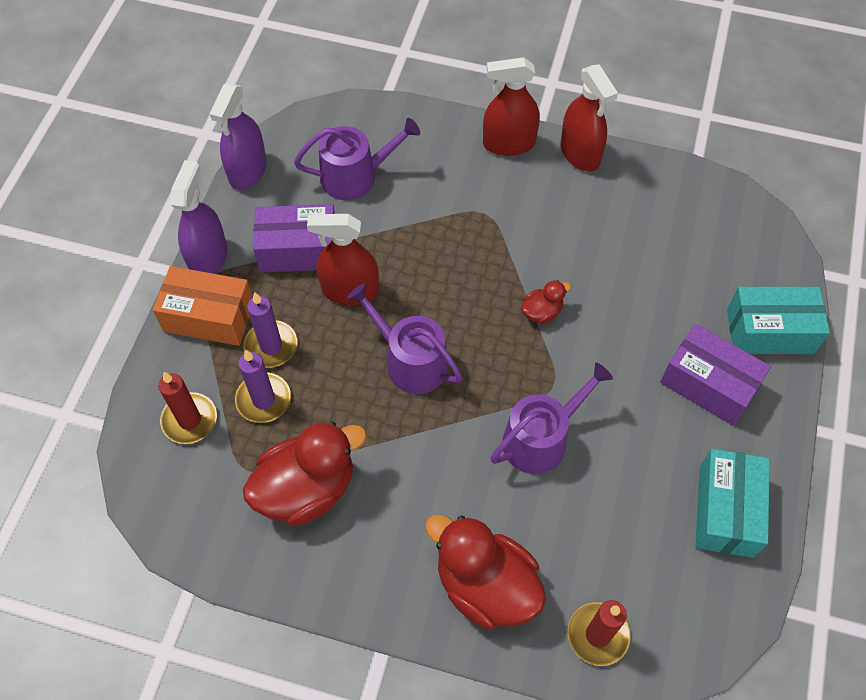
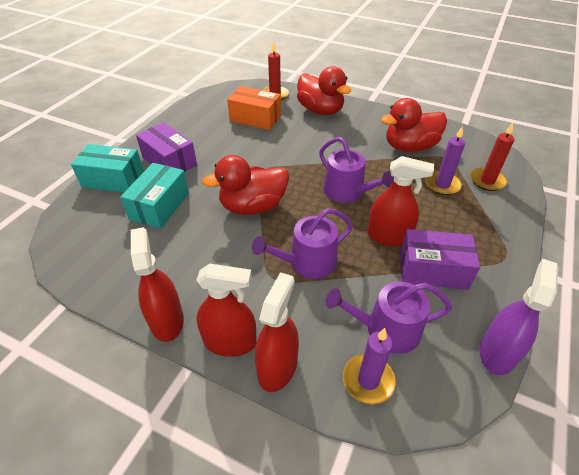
camera: 170 degrees left, 15 degrees down
(208, 258) = (509, 274): purple spray bottle -> none
(209, 317) = (493, 233): orange box -> orange box (255, 118)
(271, 346) = (443, 211): purple candle -> purple candle (368, 380)
(457, 130) = (277, 367): none -> red spray bottle
(541, 438) = (276, 151): purple watering can -> purple watering can (307, 262)
(542, 312) = (253, 206): red duck -> red duck, size x2.16
(726, 511) = (195, 119): turquoise box -> turquoise box (160, 206)

